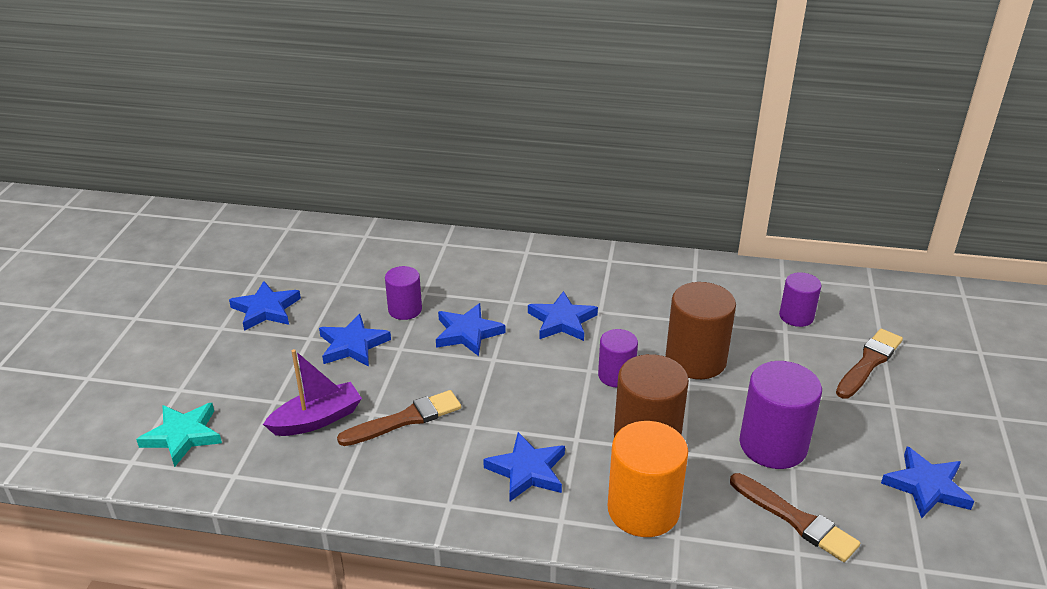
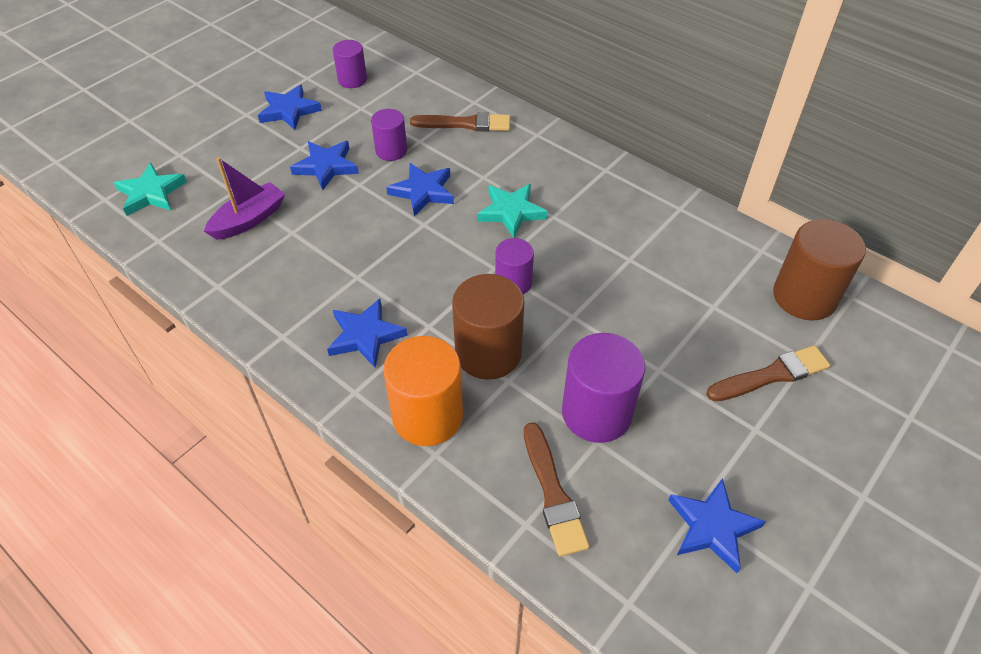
camera: 30 degrees right, 15 degrees up
(317, 419) = (249, 220): purple boat -> purple boat turned 45 degrees counterclockwise
(405, 419) = (311, 248): brown brush -> brown brush (465, 124)
(562, 321) = (511, 212): blue star -> turquoise star
(695, 360) = (598, 299): brown cylinder -> brown cylinder (804, 297)
(796, 316) = (738, 296): purple cylinder -> purple cylinder (352, 80)

